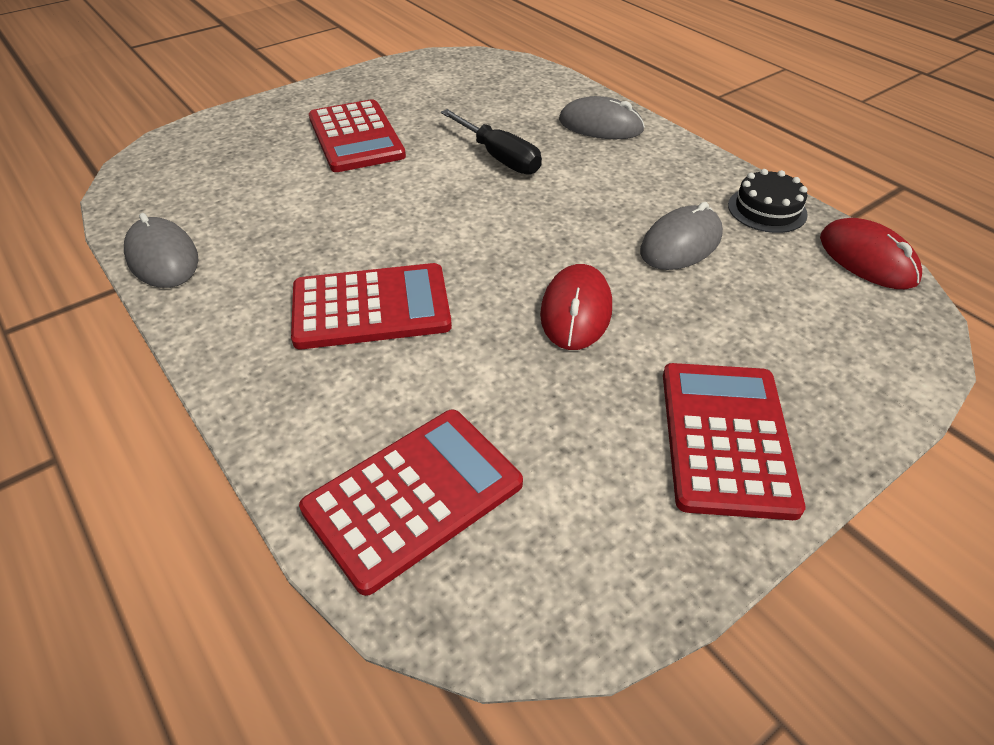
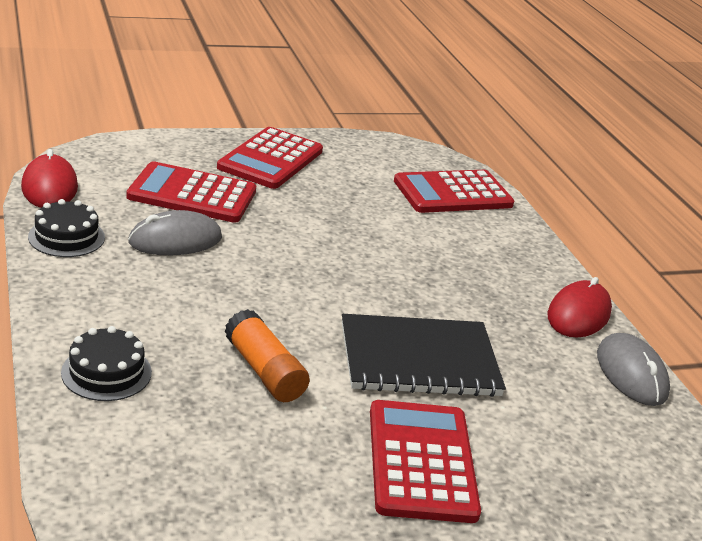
camera: 165 degrees left, 15 degrees down
(371, 307) = (452, 279): red calculator -> red calculator (192, 194)
(380, 204) = (419, 359): none -> black notebook
(499, 157) = (264, 371): black screwdriver -> orange glue stick
(576, 311) = (302, 230): red mouse -> red mouse (578, 314)
(600, 125) = (106, 372): grey mouse -> black cake

